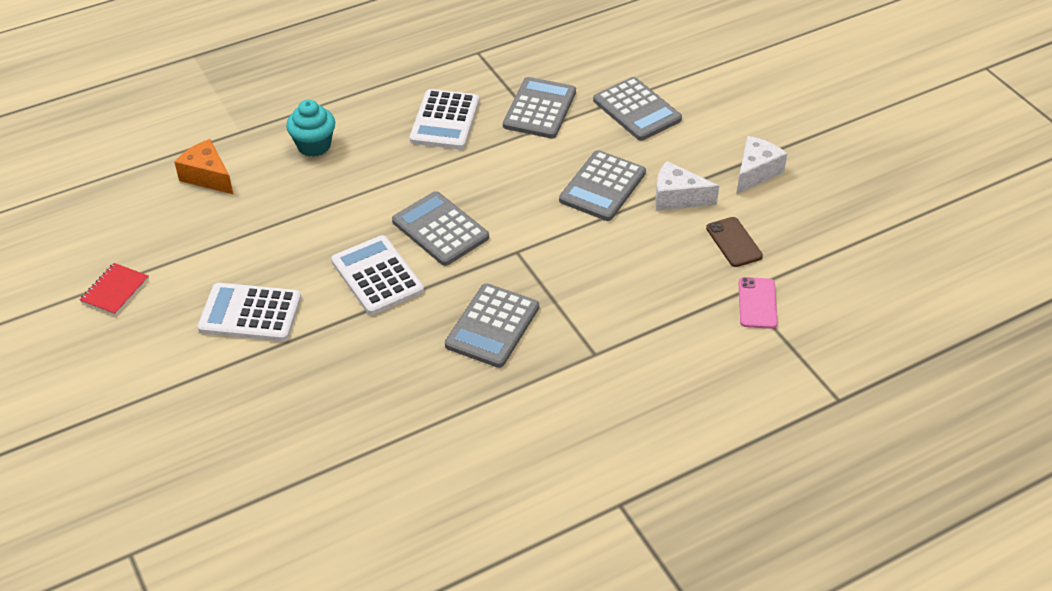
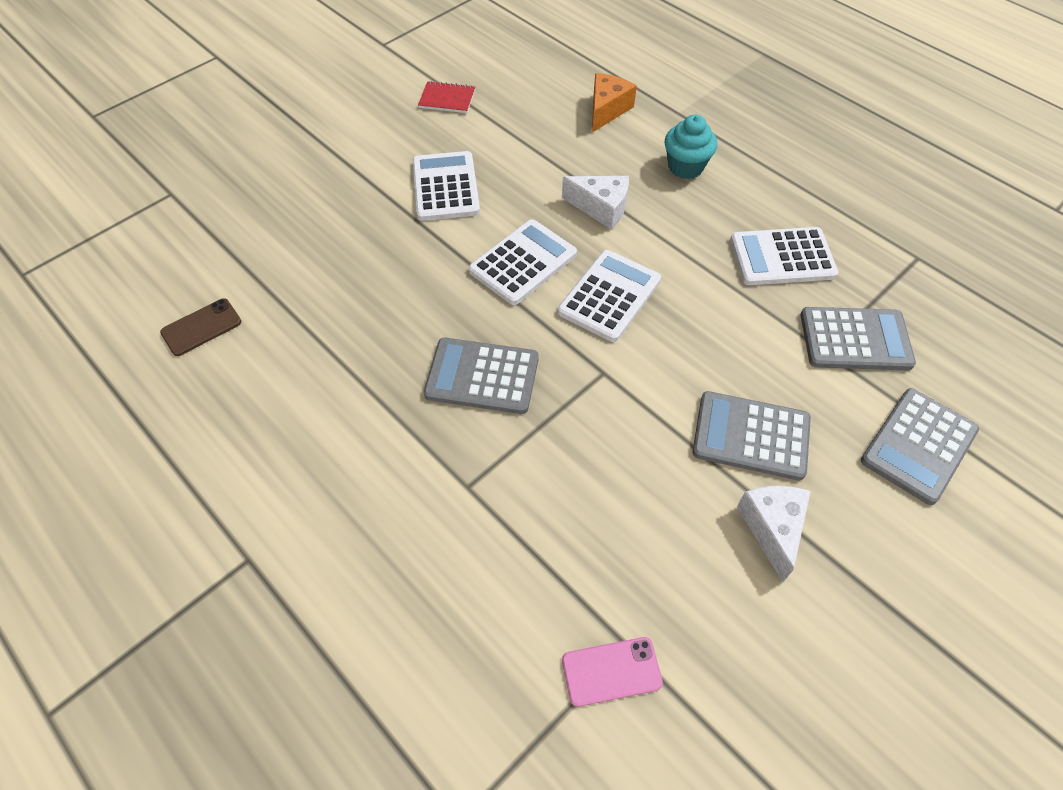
camera: 75 degrees right, 10 degrees up
(440, 229) = (609, 296): grey calculator -> white calculator
(734, 242) = (718, 619): brown phone -> brown phone (201, 327)
(755, 172) = (877, 627): white cheese -> white cheese (601, 208)

